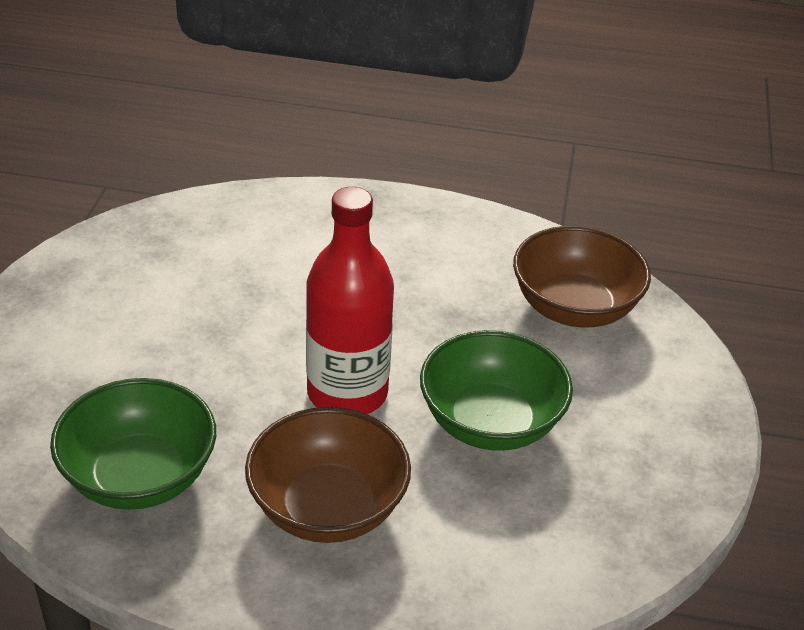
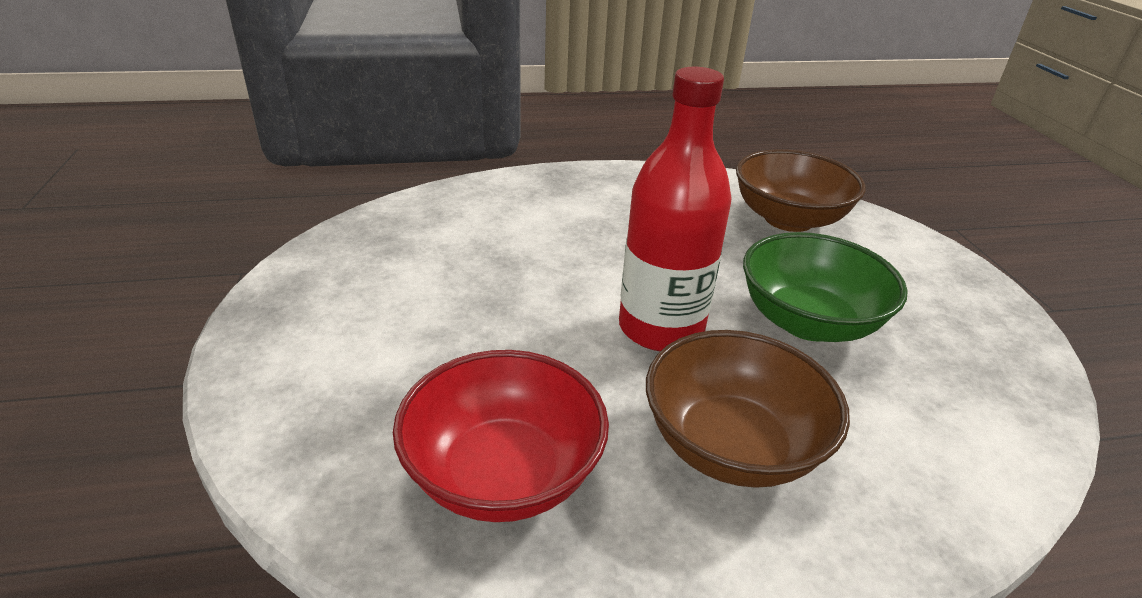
camera: 20 degrees left, 5 degrees down
(139, 477) = (503, 474): green bowl -> red bowl

